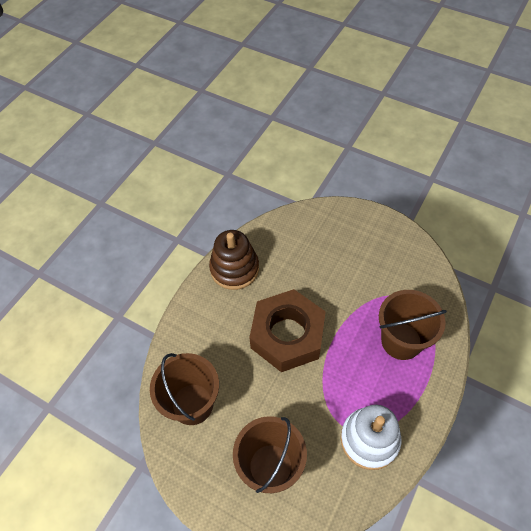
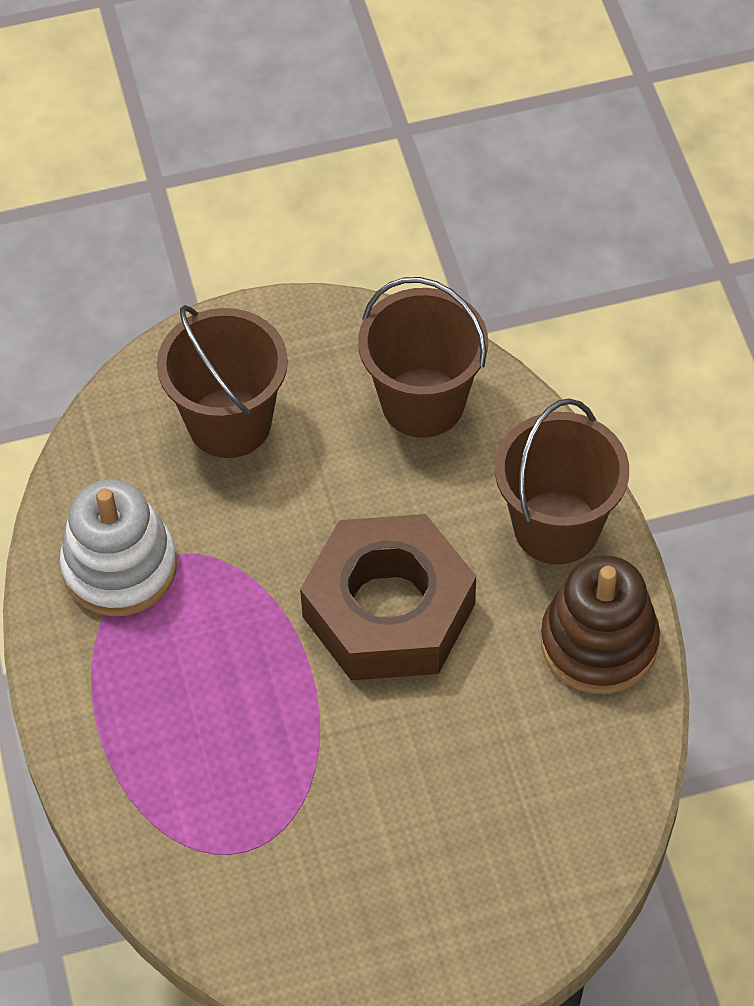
camera: 135 degrees right, 0 degrees up
(401, 341) = (194, 758): brown bucket -> brown bucket (556, 527)

